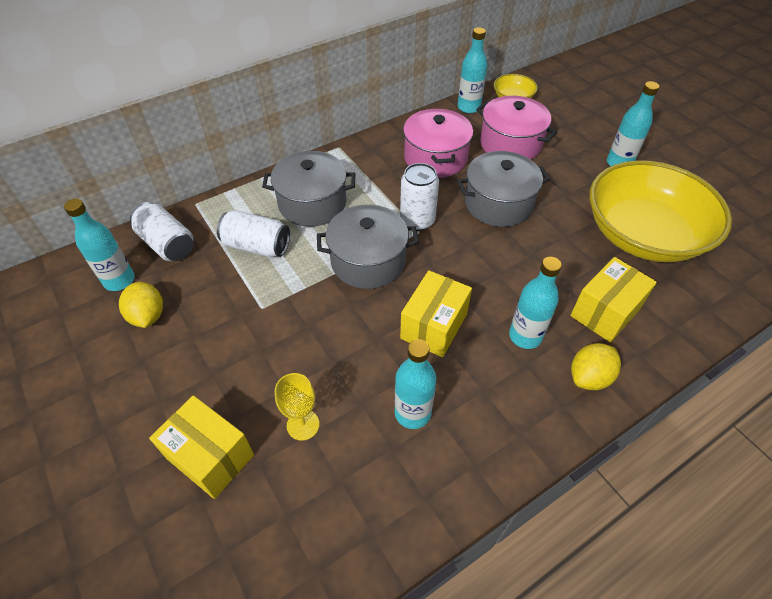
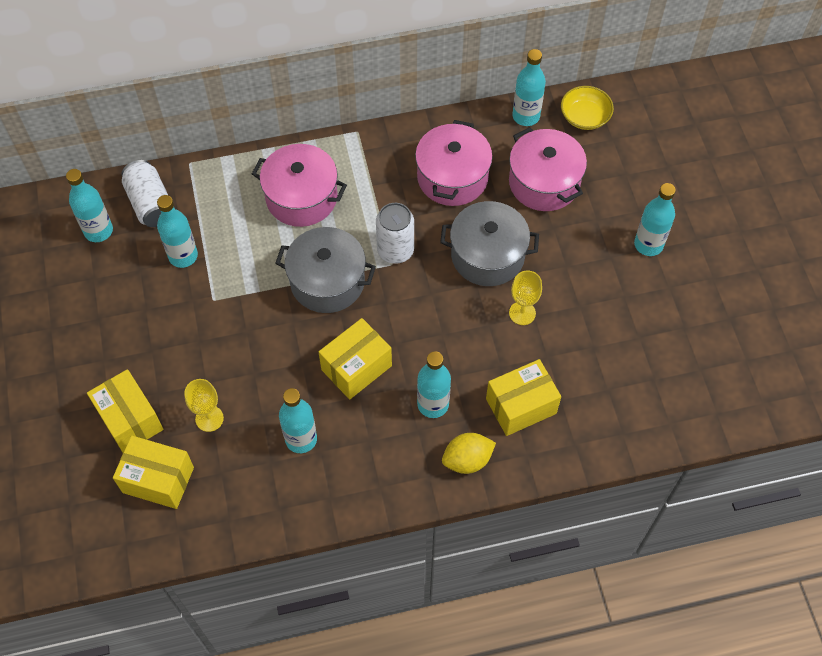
camera: 20 degrees right, 10 degrees up
(148, 316) = (114, 276): yellow lemon -> none
(216, 278) = (183, 256): none -> turquoise bottle
(257, 246) = (231, 232): white can -> none
(268, 516) = (158, 479): none -> yellow box
(312, 203) = (301, 197): grey pot -> pink pot
(555, 237) = (522, 313): none -> yellow goblet
(643, 234) = (614, 338): yellow bowl -> none

